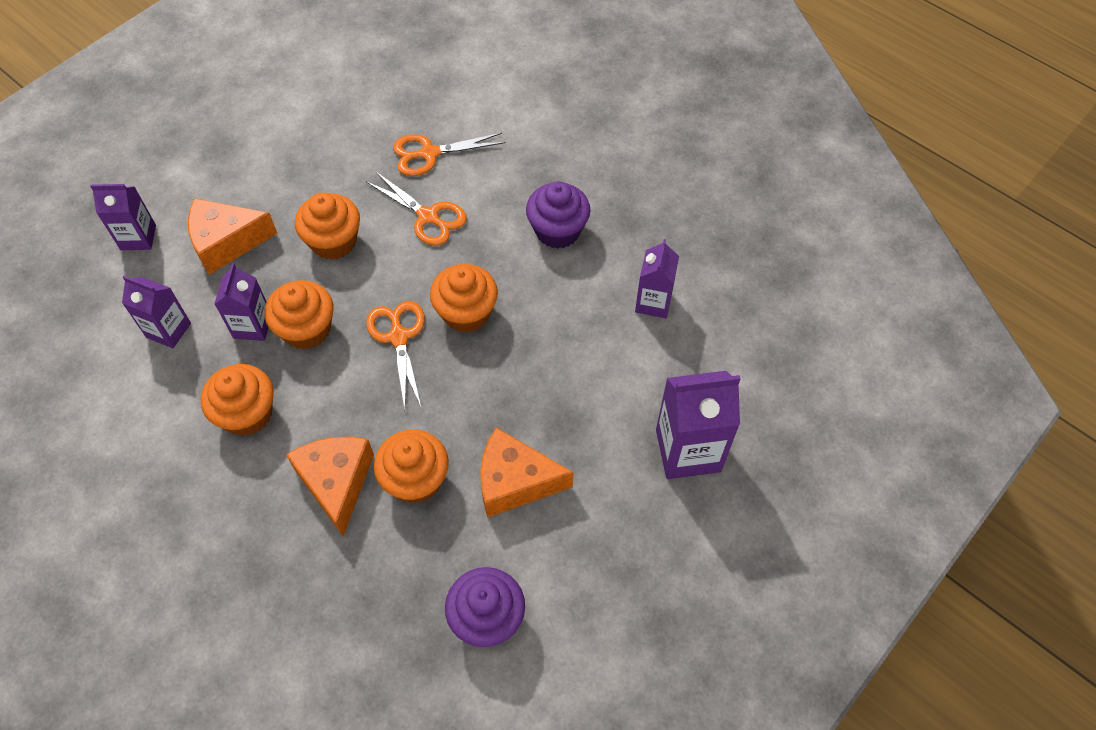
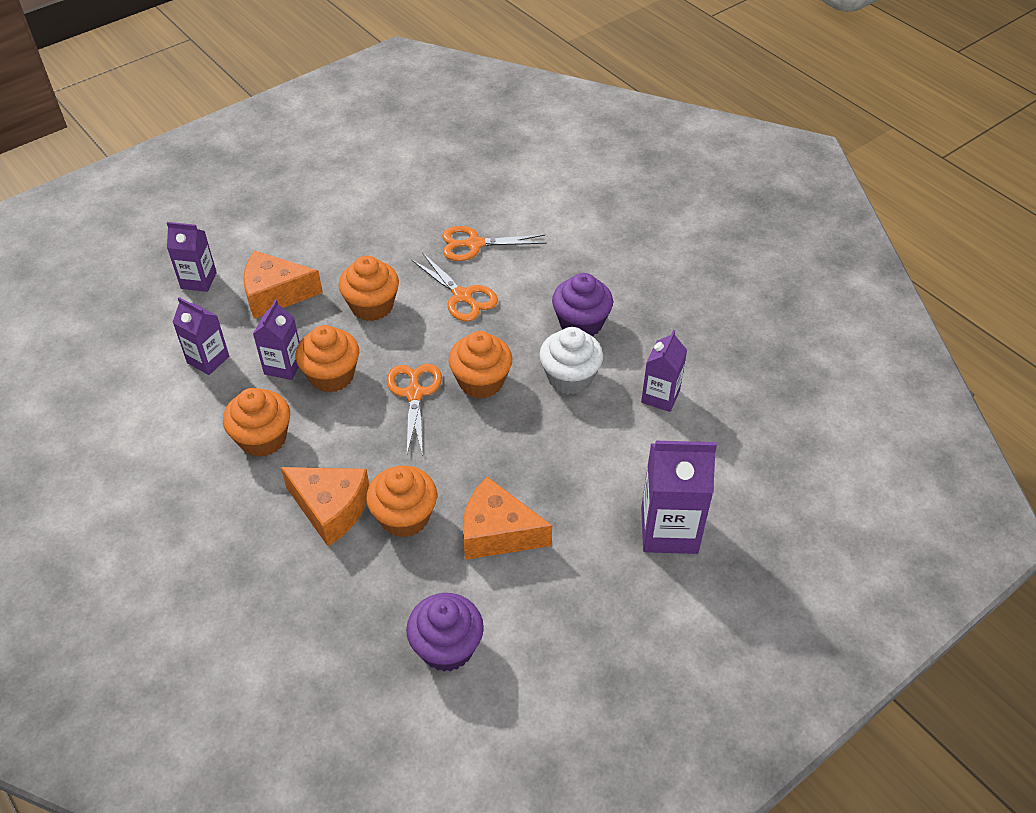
camera: 10 degrees right, 10 degrees down
(336, 483) = (331, 509): orange cheese -> orange cheese turned 120 degrees clockwise
(557, 294) = (570, 377): none -> white cupcake

